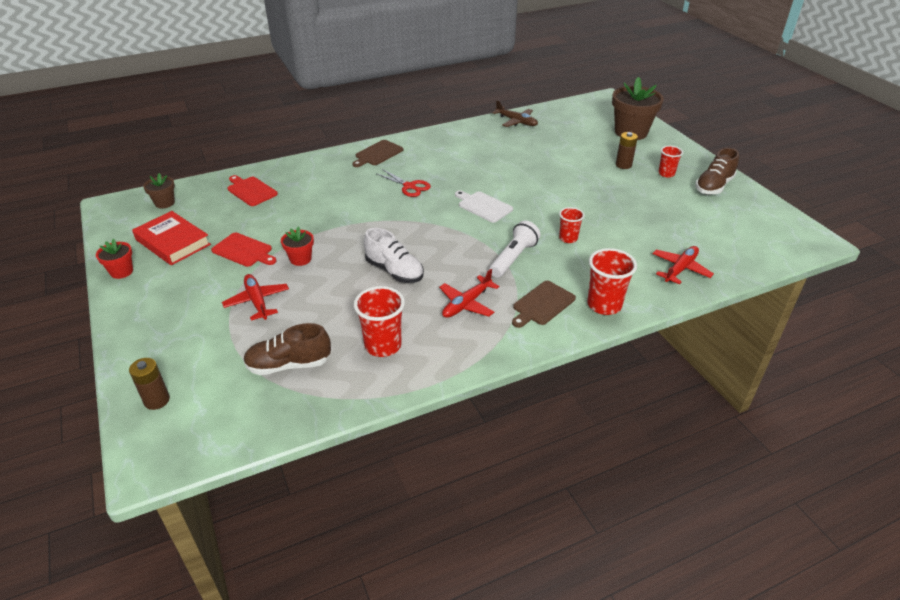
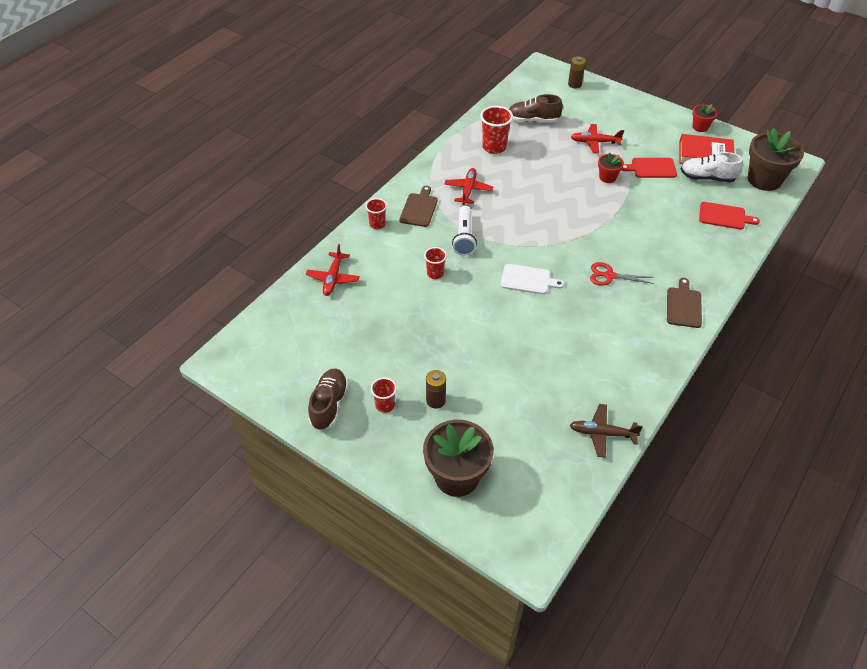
camera: 150 degrees right, 10 degrees up
(164, 203) = (764, 179): brown flower pot -> brown flower pot, size x1.98
(257, 301) = (595, 142): red plane -> red plane turned 150 degrees clockwise
(289, 365) = (533, 120): brown shoe -> brown shoe turned 135 degrees counterclockwise
(394, 271) = (536, 193): white shoe -> white shoe (707, 178)
(604, 305) = (377, 224): red cup -> red cup, size x0.61

